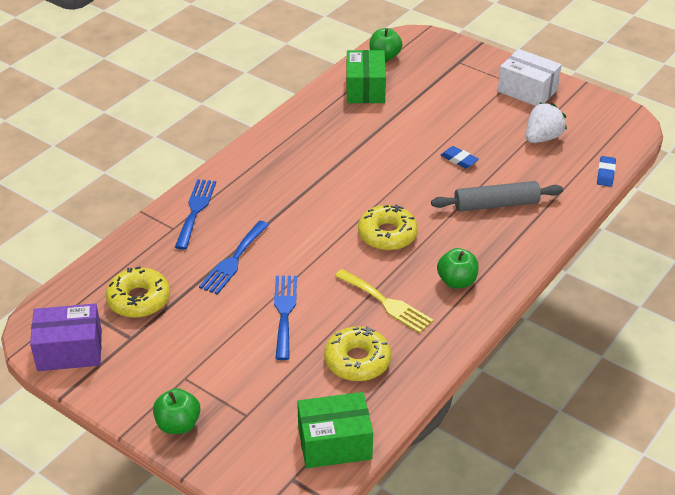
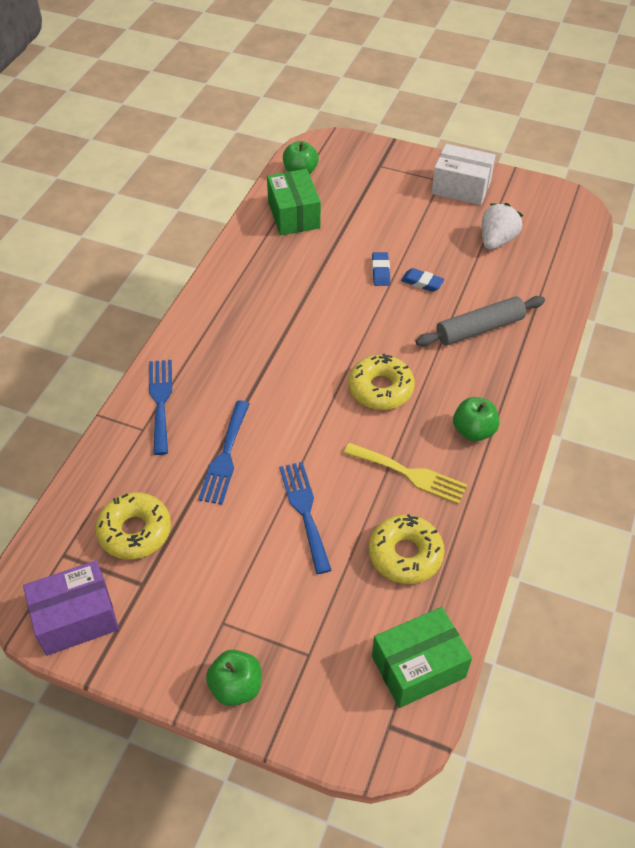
camera: 15 degrees left, 10 degrees up
(605, 174) = (574, 271): blue eraser -> blue eraser (380, 271)

